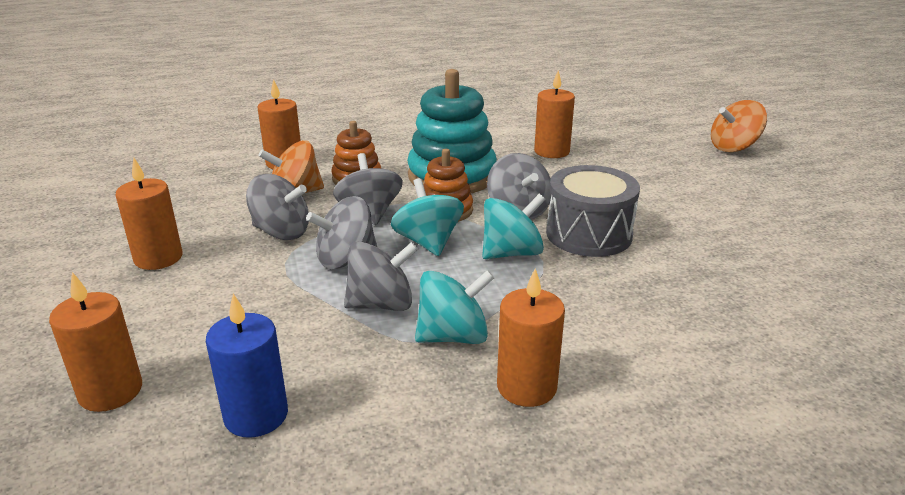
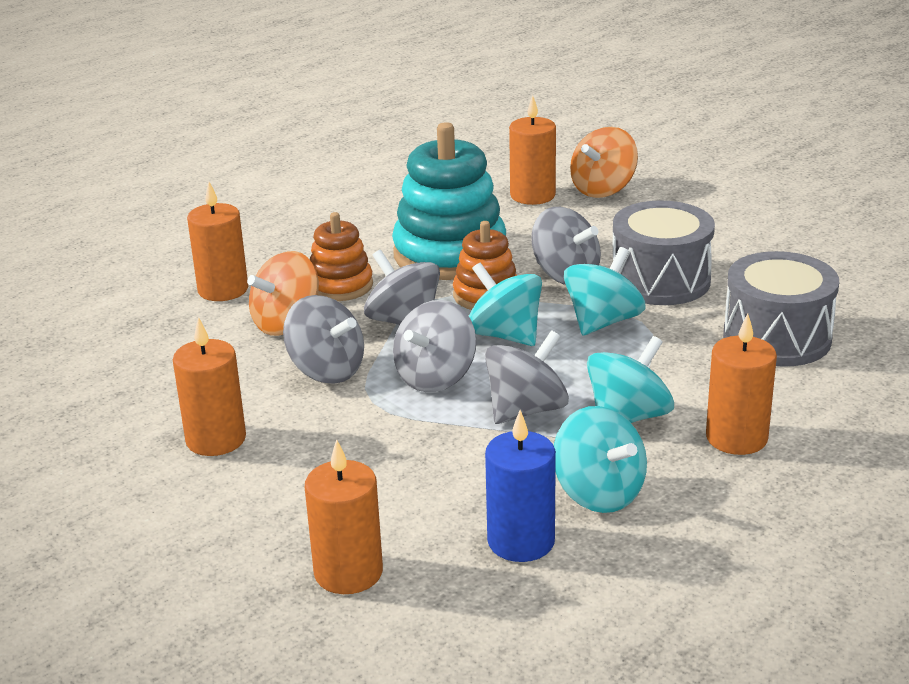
camera: 25 degrees left, 0 degrees up
(281, 232) = (326, 370): grey spinning top -> grey spinning top turned 45 degrees clockwise
(361, 395) = (599, 493): none -> turquoise spinning top
(645, 308) = (777, 338): none -> grey drum
(733, 147) = (721, 144): orange spinning top -> orange spinning top (603, 189)

